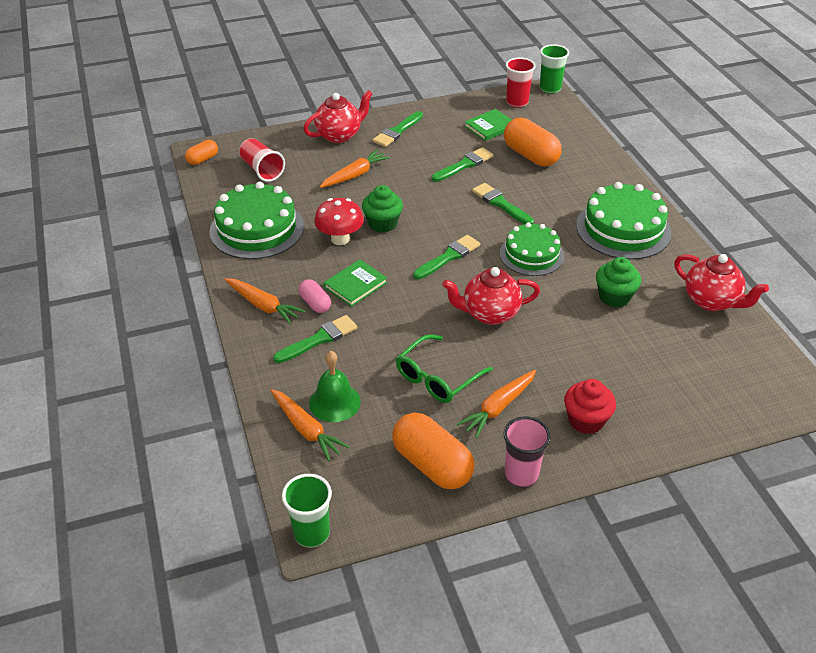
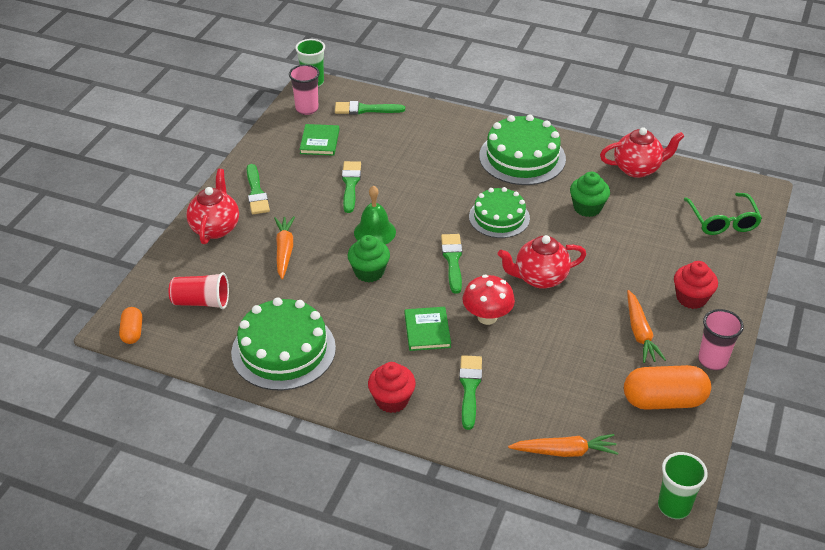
camera: 50 degrees left, 0 degrees up
(263, 305) = (392, 400): orange carrot -> red cupcake
(315, 303) = (424, 367): pink capsule -> none
(334, 402) = (550, 418): green bell -> green bell (374, 232)
(340, 239) = (359, 307): red mushroom -> red mushroom (487, 317)
(438, 377) = (579, 345): green glasses -> green glasses (722, 221)
(489, 314) = (540, 278): red teapot -> red teapot turned 45 degrees clockwise
(500, 204) = (422, 196): green brush -> green brush (365, 109)
(517, 102) = (307, 109): red cup -> pink cup
(530, 155) = (383, 145): orange capsule -> none

